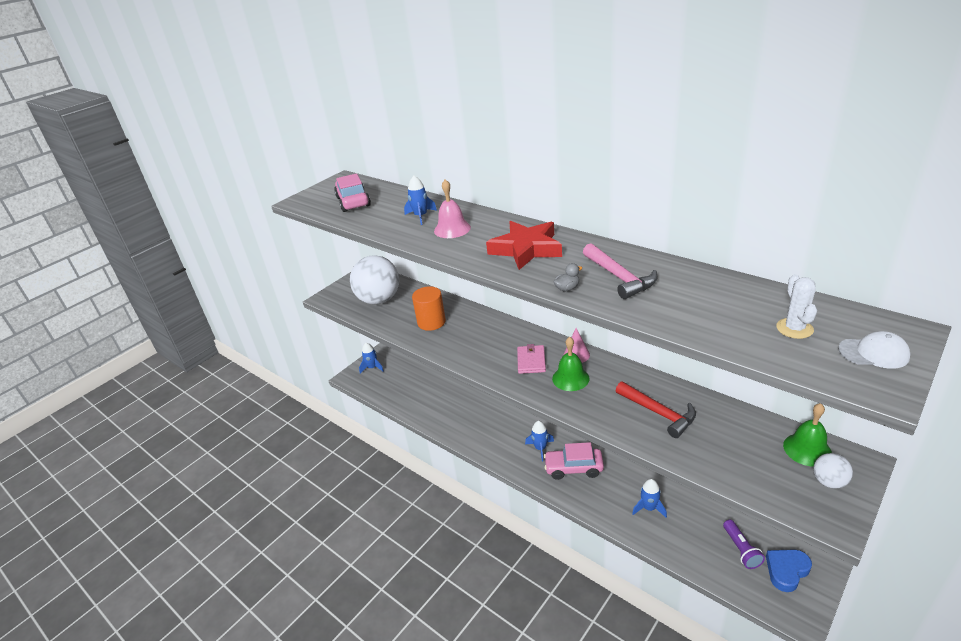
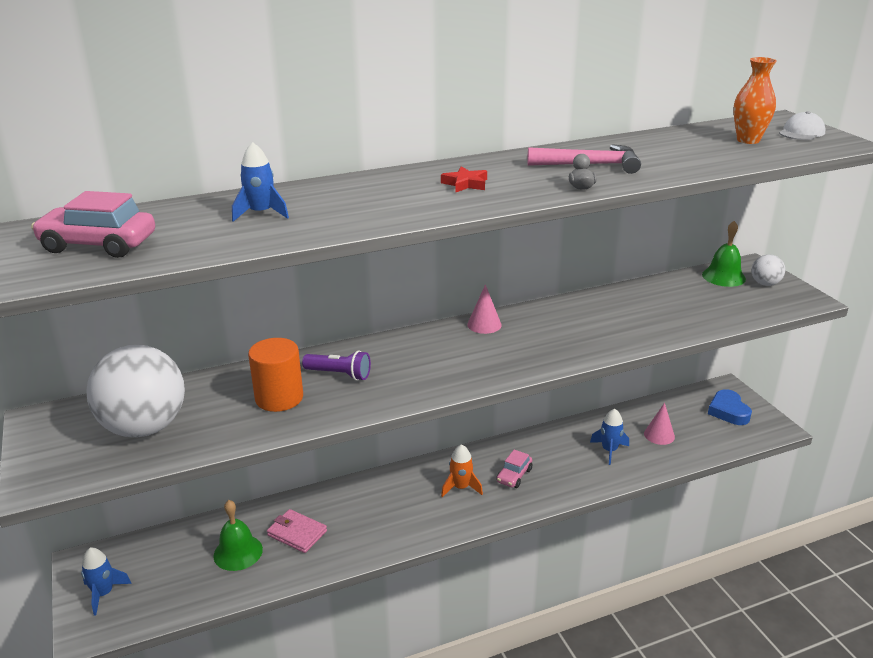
camera: 65 degrees left, 5 degrees down
(452, 229) = (339, 205): pink bell -> none
(526, 249) = (465, 184): red star -> red star, size x0.47
(531, 361) = (461, 354): pink wallet -> pink wallet (297, 533)
(540, 448) = (461, 487): blue rocket -> orange rocket
(570, 378) = (520, 342): green bell -> green bell (238, 552)
(573, 468) = (514, 475): pink car -> pink car, size x0.61
(658, 413) = (623, 317): red hammer -> none
(699, 532) = (659, 435): none -> pink cone
(741, 550) = (693, 422): purple flashlight -> purple flashlight (339, 374)
(794, 328) = (748, 140): white cactus -> orange vase

